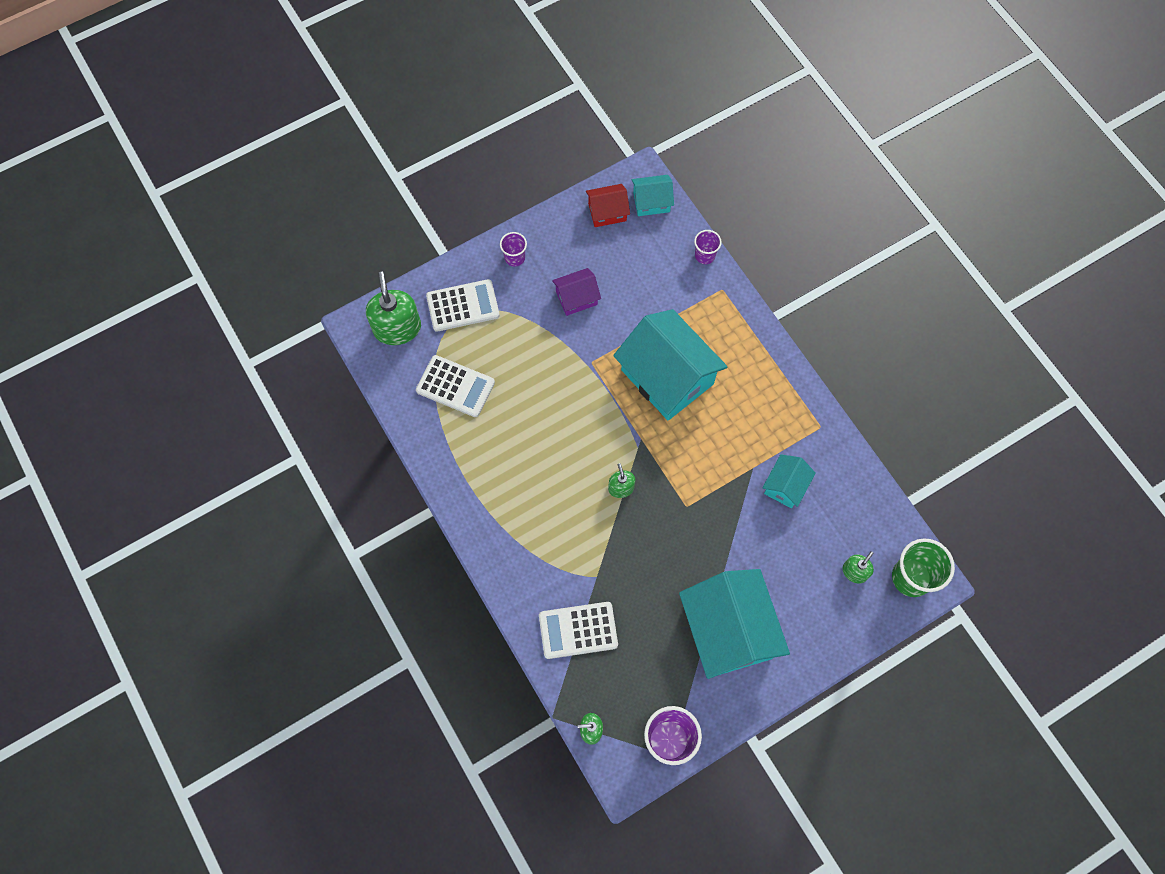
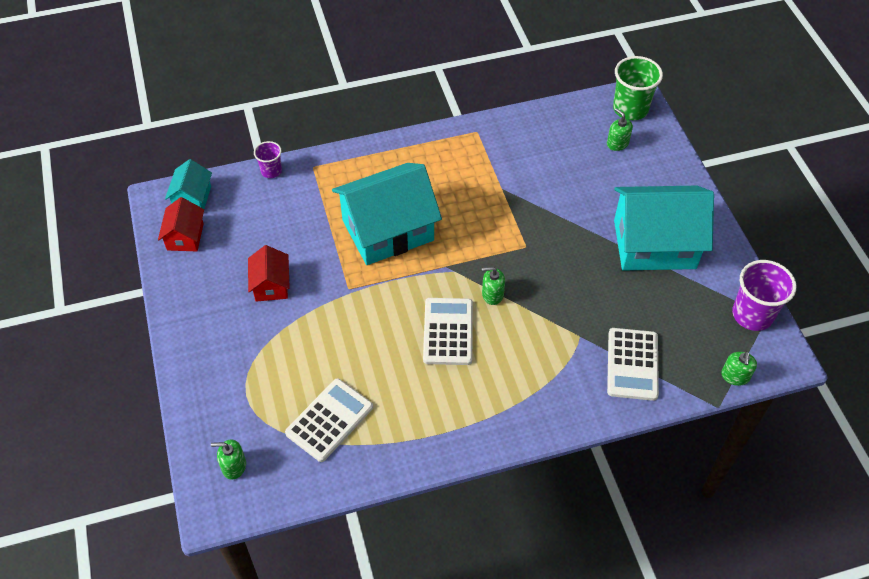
camera: 75 degrees left, 15 degrees down
(397, 328) = (234, 466): green soap dispenser -> green soap dispenser, size x0.52
(463, 306) = (235, 392): white calculator -> white calculator (448, 332)
(514, 258) = (198, 330): purple cup -> none
(576, 298) = (271, 285): purple house -> red house
(785, 486) = (526, 169): turquoise house -> none

